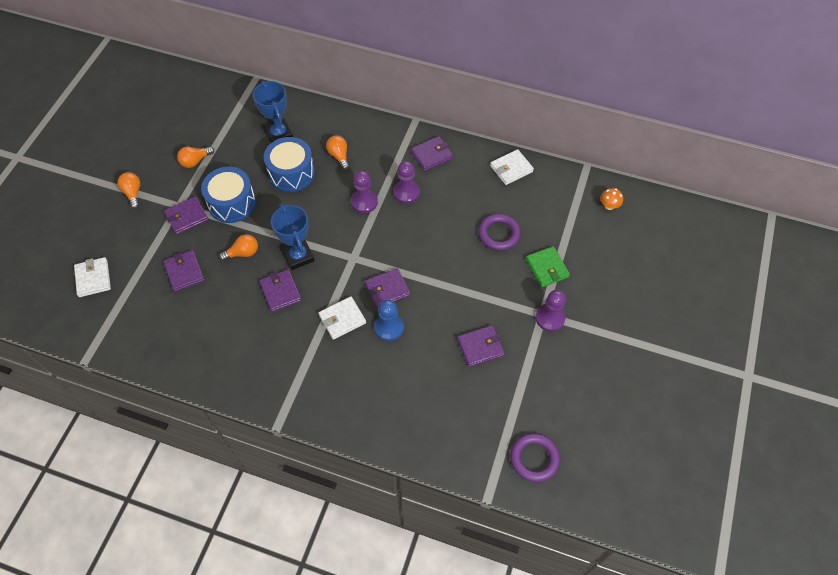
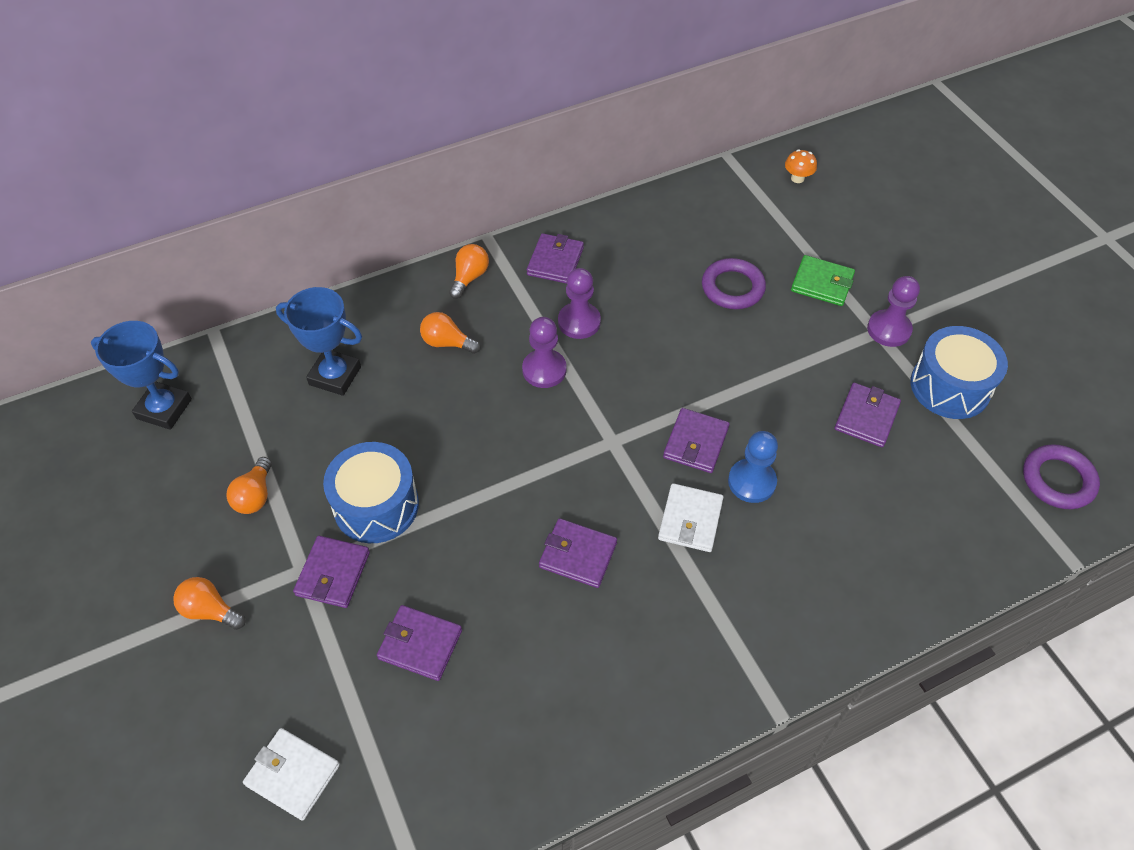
camera: 45 degrees left, 5 degrees down
(243, 253) = (470, 552): orange light bulb -> orange light bulb (469, 277)
(291, 173) = (411, 407): blue drum -> blue drum (950, 386)
(298, 256) = (546, 495): blue trophy -> blue trophy (164, 409)
(511, 169) = (658, 213): white wallet -> none

